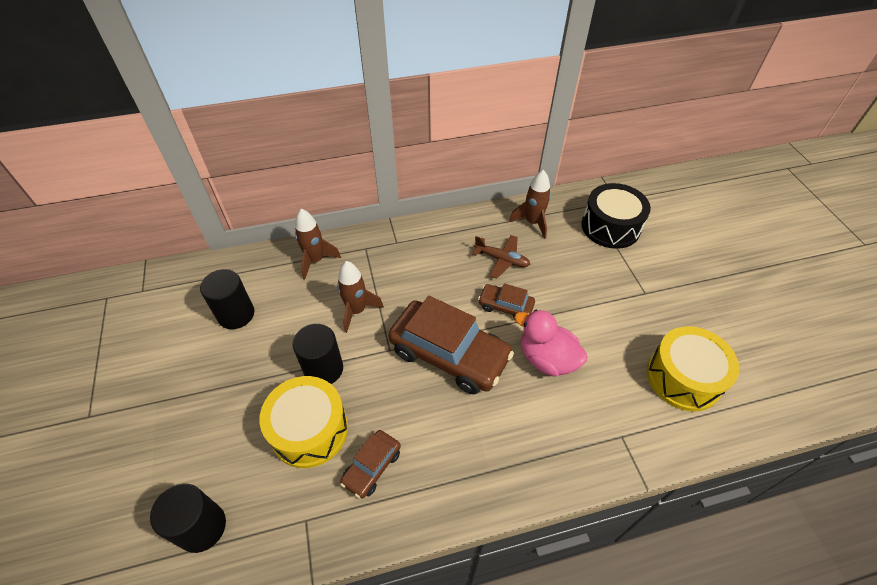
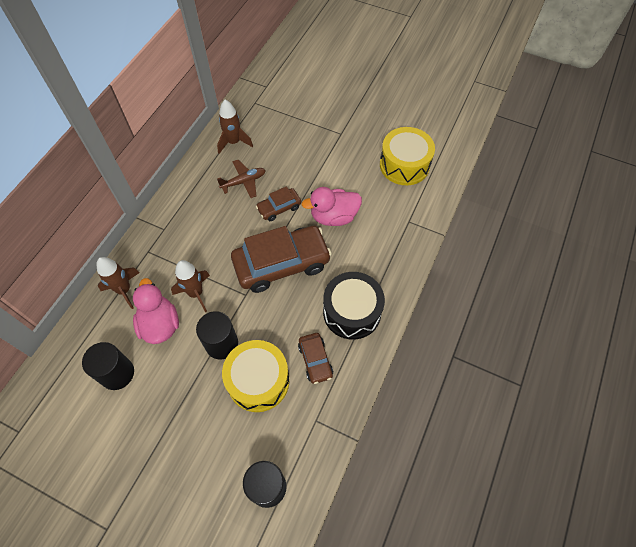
camera: 50 degrees left, 10 degrees up
(305, 308) = (160, 324): none -> pink duck
(610, 227) = (281, 108): black drum -> black drum (352, 312)

